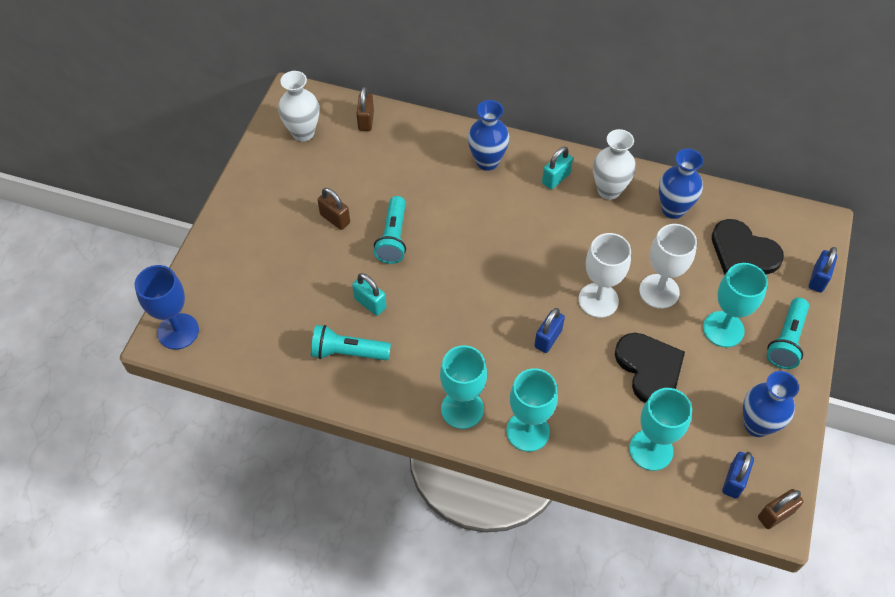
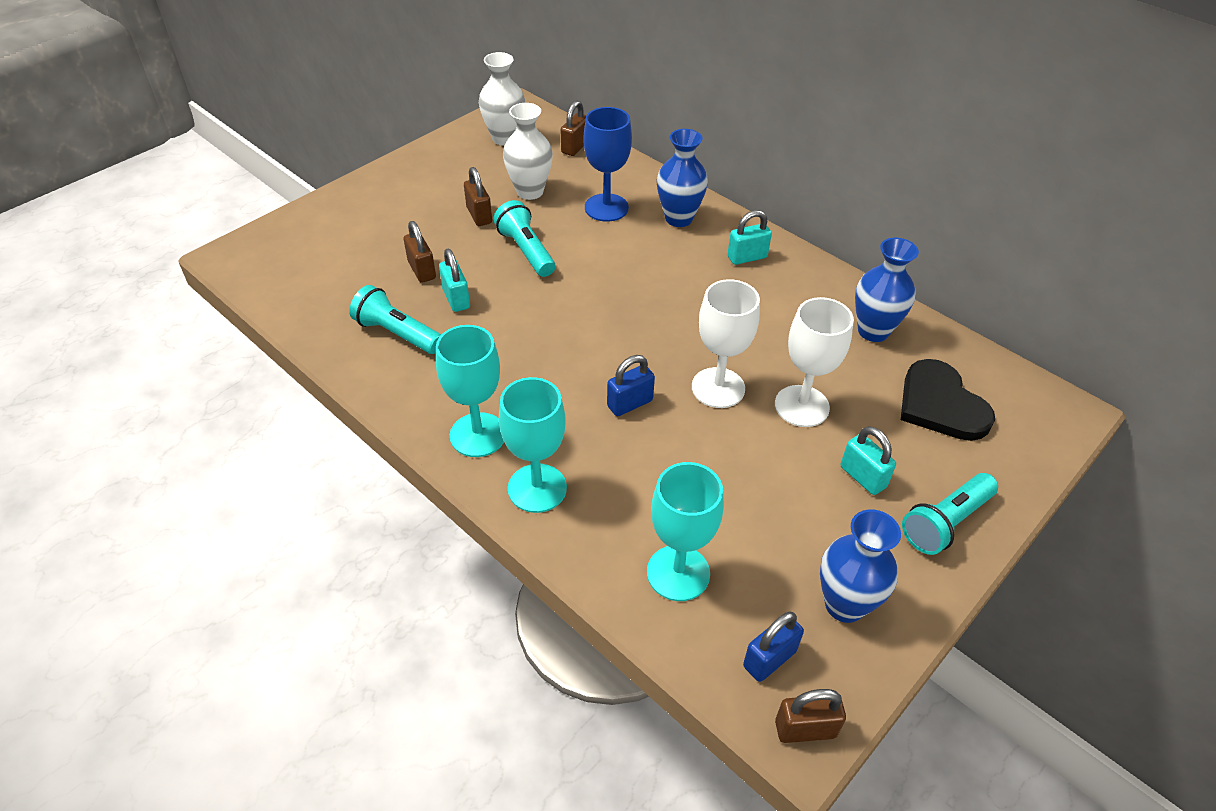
camera: 25 degrees right, 10 degrees down
(178, 331) = (249, 255): blue goblet -> blue goblet (606, 208)
(326, 288) = (422, 270): none -> brown padlock
(393, 238) = (526, 251): turquoise flashlight -> turquoise flashlight turned 120 degrees clockwise
(609, 190) = (803, 287): white vase -> white vase (530, 191)
(649, 368) = (736, 482): black heart -> none
(723, 329) = (863, 477): turquoise goblet -> turquoise padlock
(818, 279) = (1032, 470): blue padlock -> none

